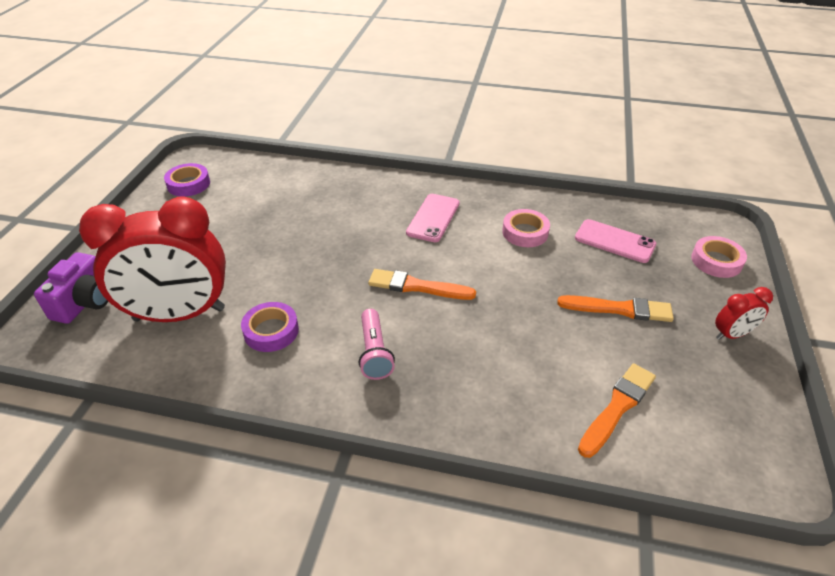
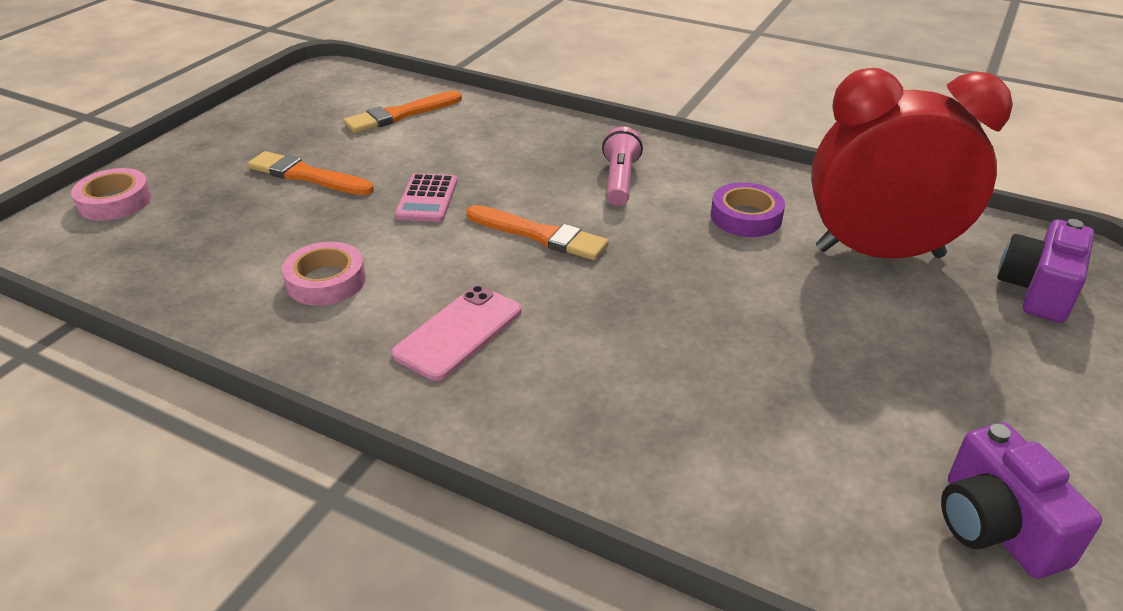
camera: 165 degrees left, 5 degrees down
(188, 184) = (995, 526): purple tape -> purple camera
(513, 303) = (427, 199): none -> pink calculator
(614, 241) = (209, 246): pink phone -> none
(732, 334) = (219, 140): red clock -> none

